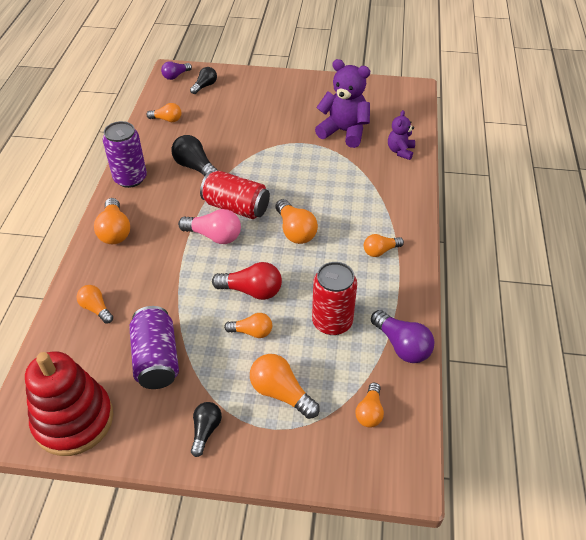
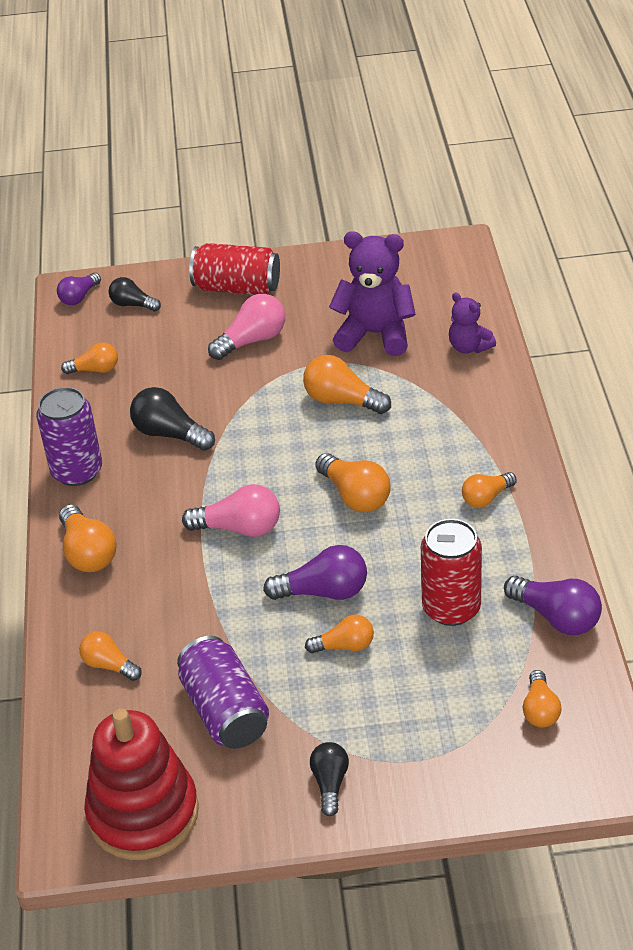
camera: 10 degrees left, 5 degrees down
(205, 86) = (133, 304): black light bulb -> black light bulb turned 90 degrees counterclockwise
(236, 207) = (255, 480): red can -> red can (237, 288)
(252, 291) = (323, 592): red light bulb -> purple light bulb
(267, 121) = (252, 340): none -> pink light bulb
(281, 393) = (414, 714): orange light bulb -> orange light bulb (342, 401)
(400, 151) = (469, 347): purple teddy bear -> purple teddy bear turned 45 degrees counterclockwise

